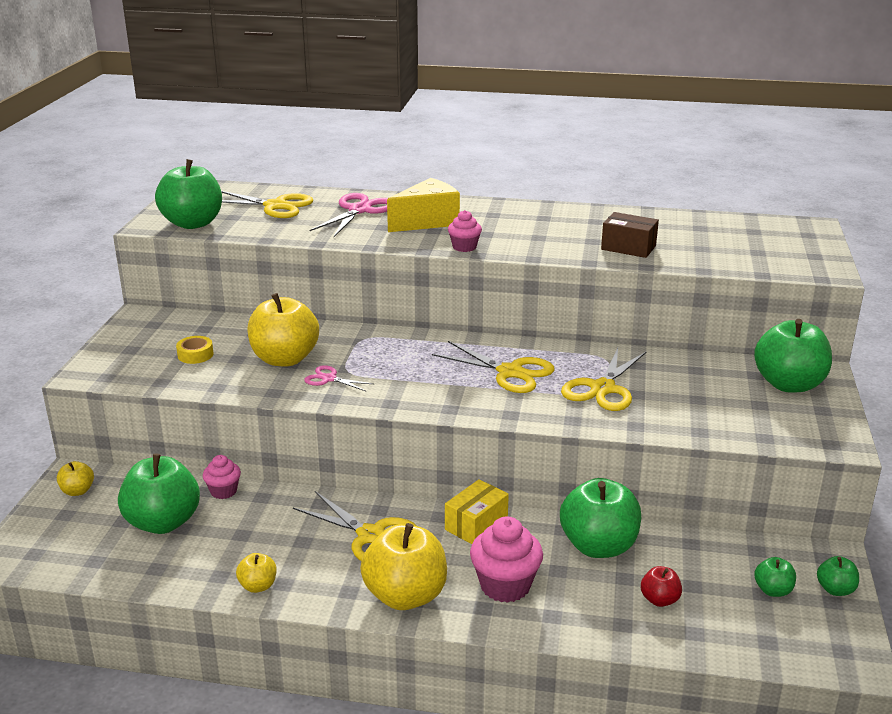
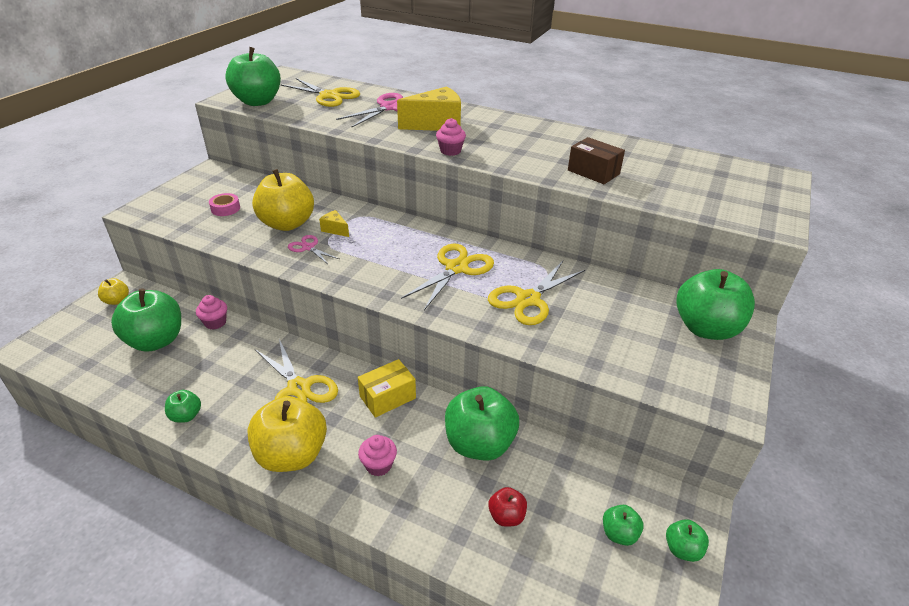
camera: 15 degrees right, 10 degrees up
(195, 355) = (225, 208): yellow tape -> pink tape
(258, 586) = (186, 416): yellow apple -> green apple
(346, 356) = (335, 230): none -> yellow cheese
(505, 585) = (378, 465): pink cupcake -> pink cupcake, size x0.58
(510, 372) = (456, 268): yellow scissors -> yellow scissors turned 105 degrees counterclockwise

